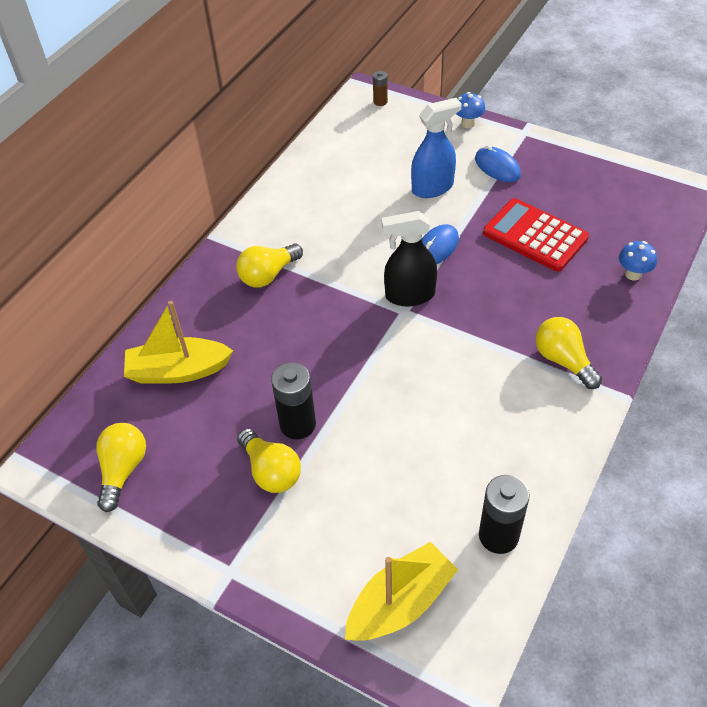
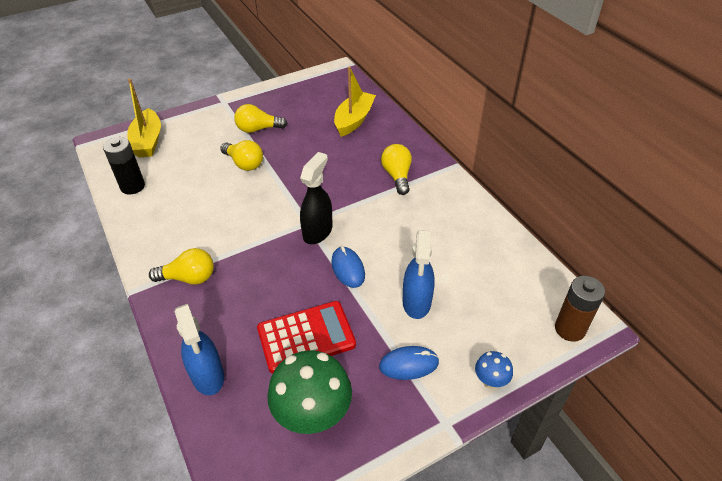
camera: 120 degrees right, 5 degrees down
(123, 470) = (310, 88): yellow light bulb -> yellow light bulb (244, 163)
(297, 424) = (274, 147): black battery -> none
(380, 101) = (570, 329): brown battery -> brown battery, size x1.88
(592, 196) = (313, 416): none -> green mushroom
(633, 274) = (208, 376): blue mushroom -> blue spray bottle

